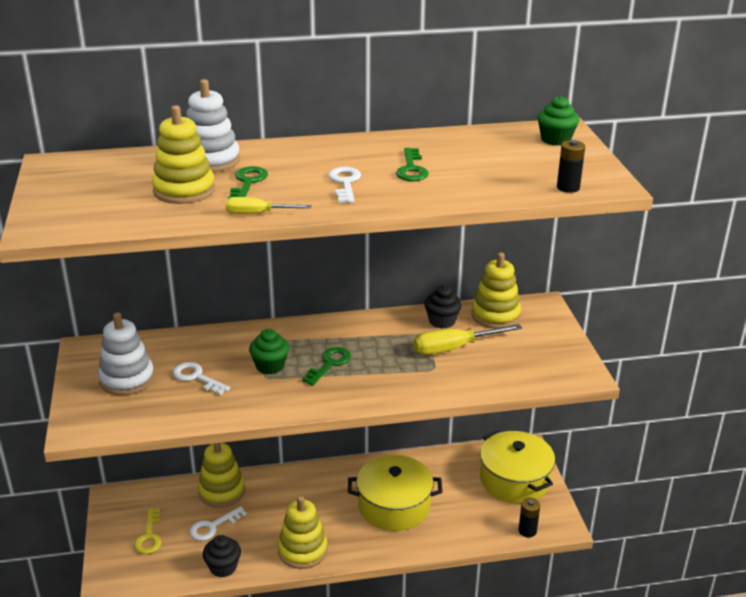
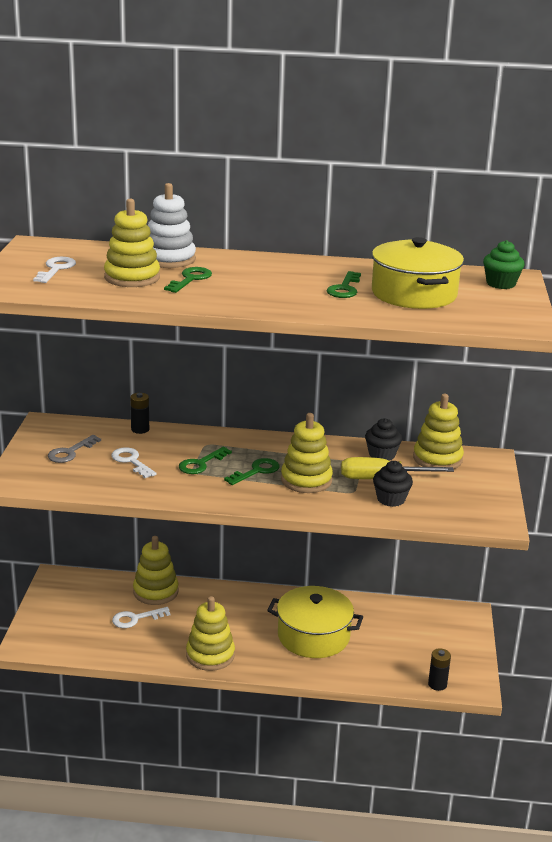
camera: 15 degrees right, 5 degrees down
(127, 379) = (70, 452): white stacking toy -> grey key
(149, 536) = (76, 614): yellow key -> none
(223, 567) = (132, 653): black cupcake -> black cupcake (391, 499)
(257, 214) = (184, 302): yellow screwdriver -> none
(270, 366) = (201, 464): green cupcake -> green key
(345, 183) = (276, 291): white key -> white key (55, 269)
(383, 364) = (306, 480): none -> yellow stacking toy
(514, 480) = (444, 638): yellow pot -> yellow pot (414, 294)
(568, 187) = (483, 322): black battery -> black battery (140, 429)

